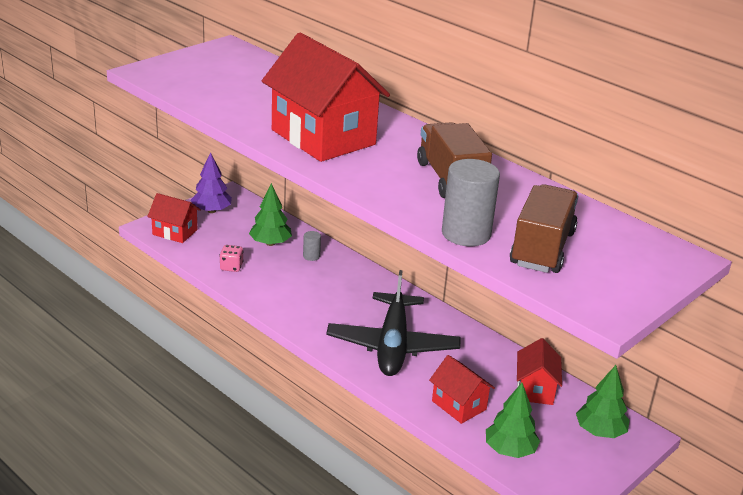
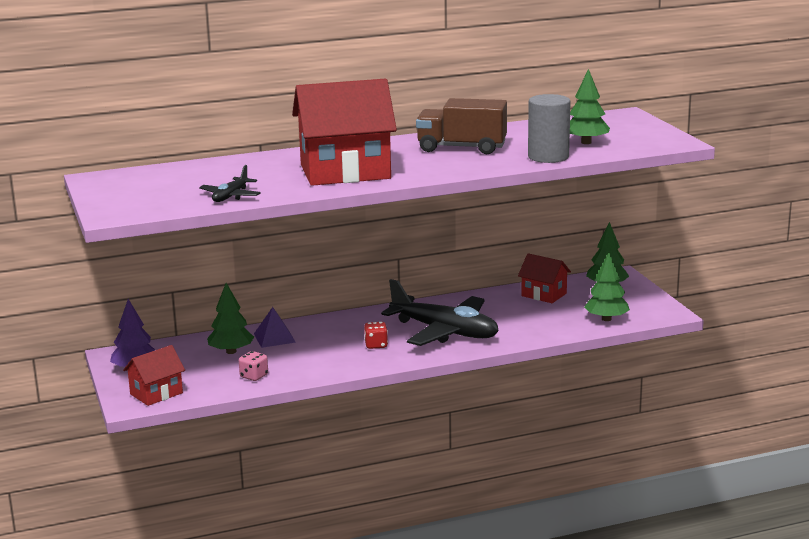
camera: 60 degrees left, 10 degrees down
(218, 103) = (230, 196): none -> black plane
(311, 256) = (274, 338): grey cylinder -> purple pyramid
(334, 313) = (376, 345): none -> red dice
(459, 405) = (542, 324): red house -> none
(542, 249) = (586, 142): brown truck -> green tree

